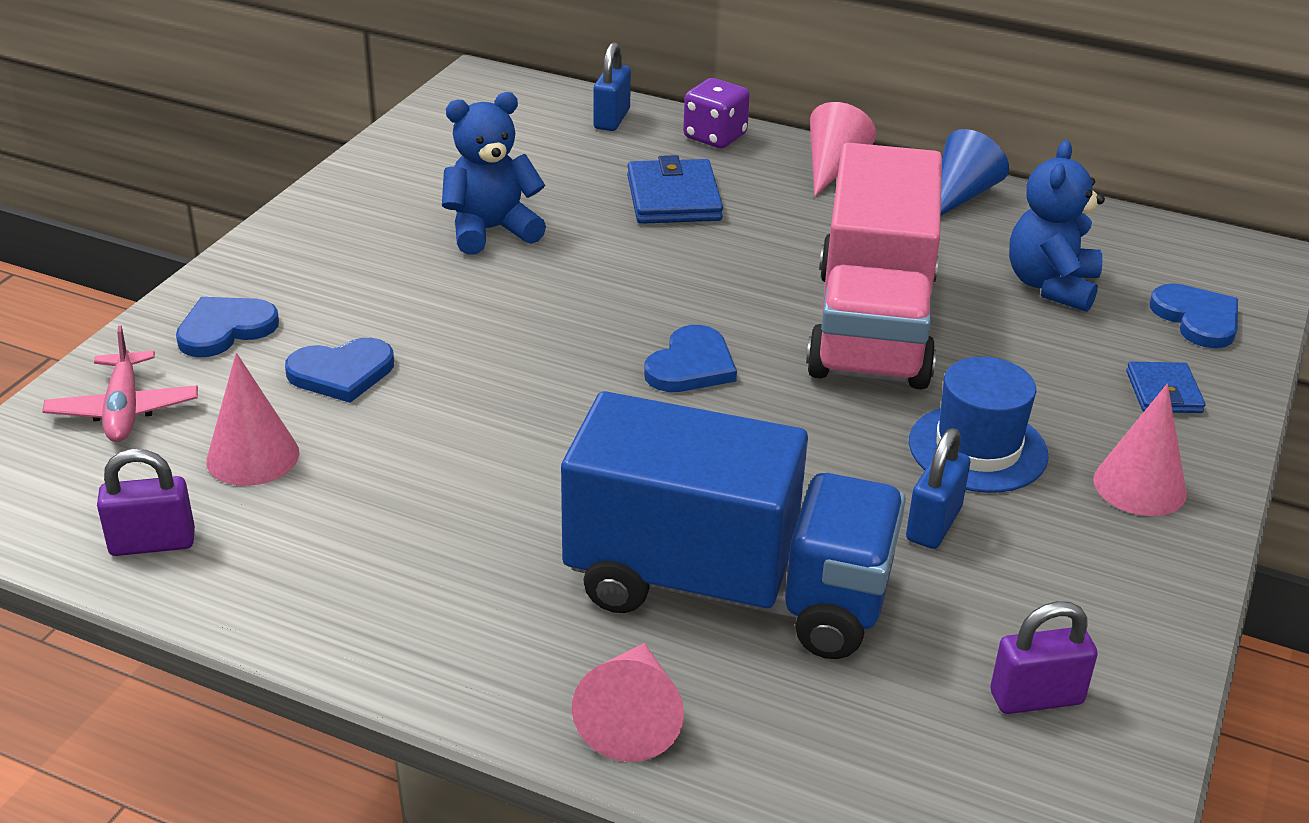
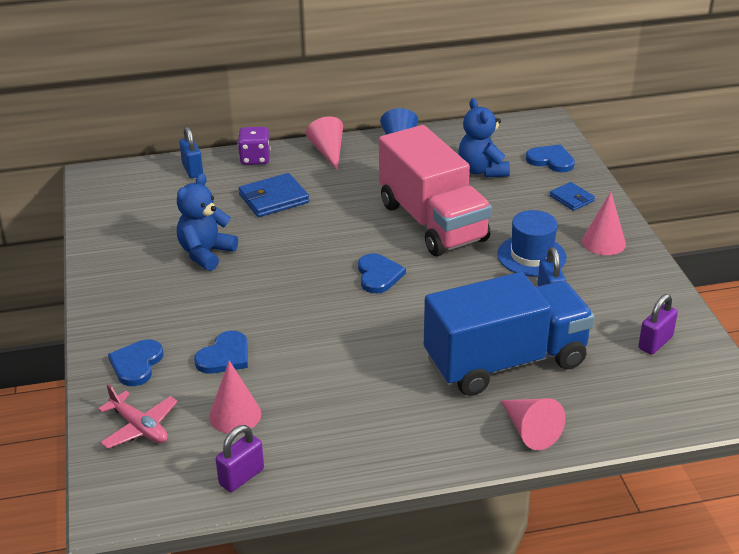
camera: 35 degrees left, 0 degrees up
(673, 198) = (273, 199): blue wallet -> blue wallet turned 75 degrees counterclockwise

